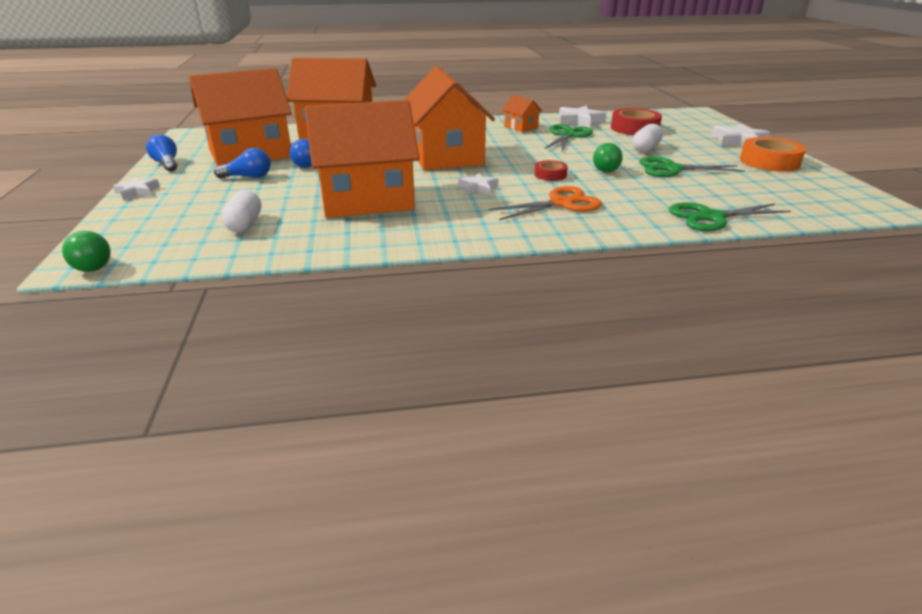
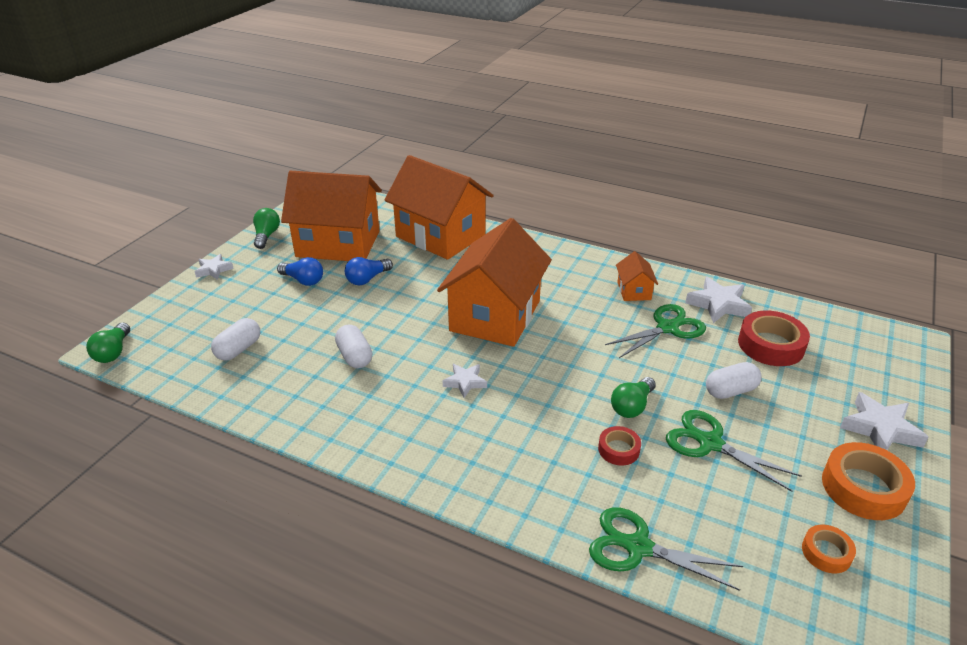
camera: 35 degrees right, 5 degrees up
(167, 164) = (266, 236): blue light bulb -> green light bulb
(366, 200) = (355, 356): orange house -> white capsule
(550, 175) = (559, 392): red tape -> red tape (618, 449)
(561, 203) = (512, 445): orange scissors -> none
(797, 187) = (826, 552): none -> orange tape

